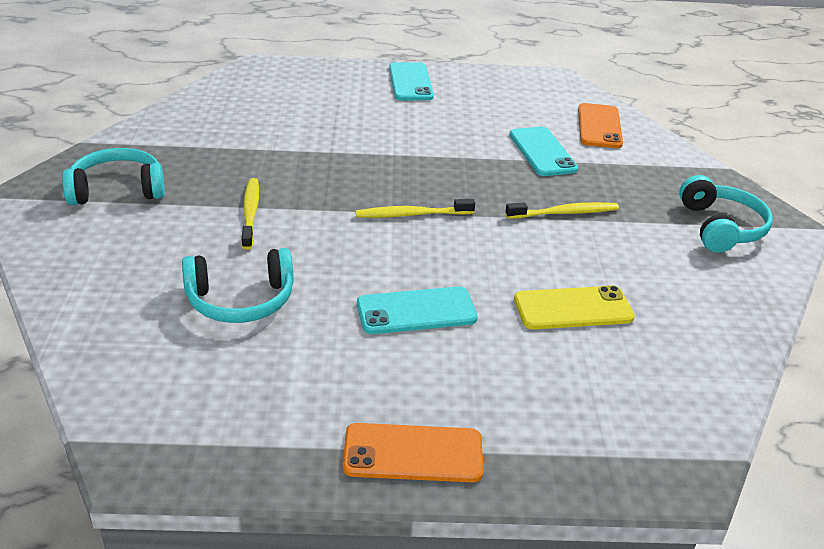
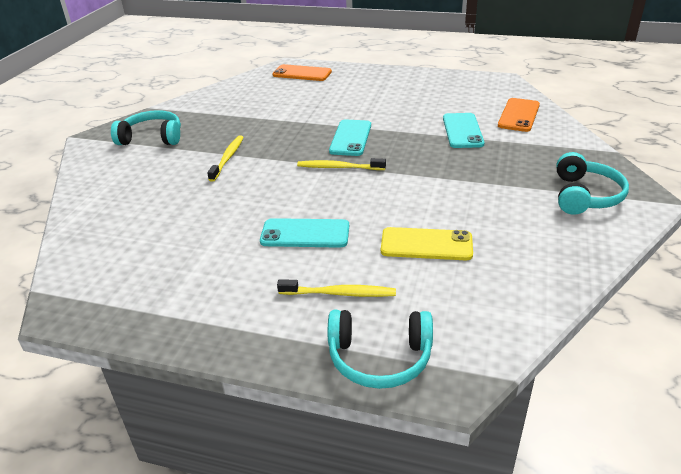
camera: 20 degrees right, 0 degrees up
(241, 300) = (188, 214): turquoise headphones -> turquoise headphones (379, 358)
(410, 82) = (387, 79): turquoise phone -> turquoise phone (350, 138)
(413, 453) = (247, 333): orange phone -> orange phone (302, 73)
(564, 213) = (456, 175): yellow toothbrush -> yellow toothbrush (339, 293)

